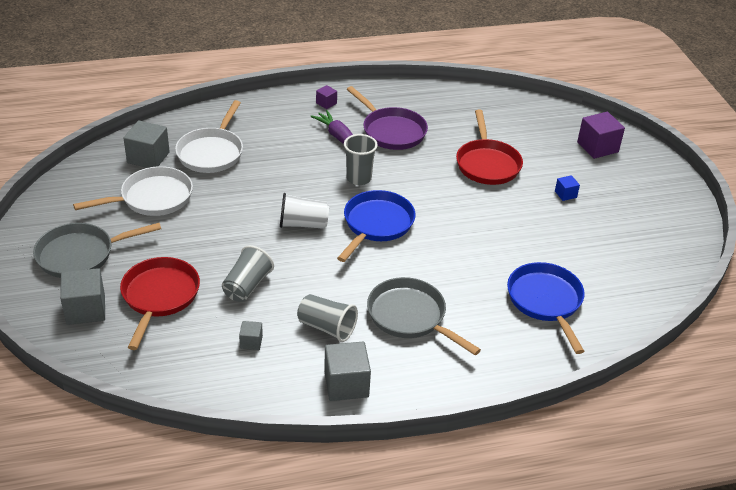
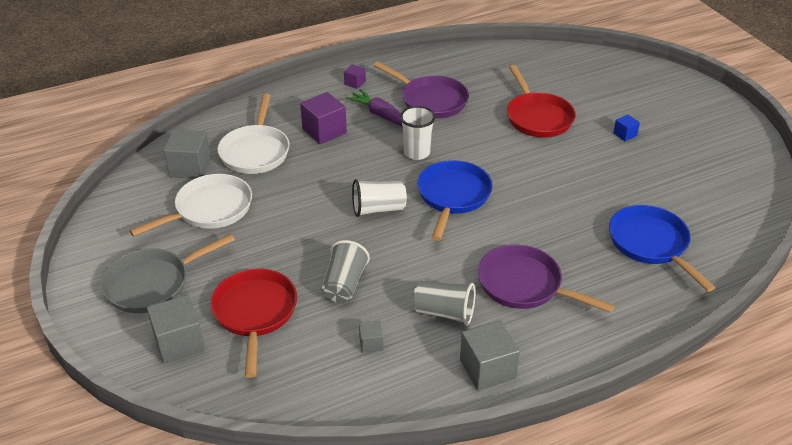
camera: 10 degrees left, 0 degrees up
(359, 178) = (417, 153): grey cup -> white cup
(410, 317) = (524, 285): grey pan -> purple pan
(597, 147) = (635, 84): purple cube -> purple cube (324, 131)

